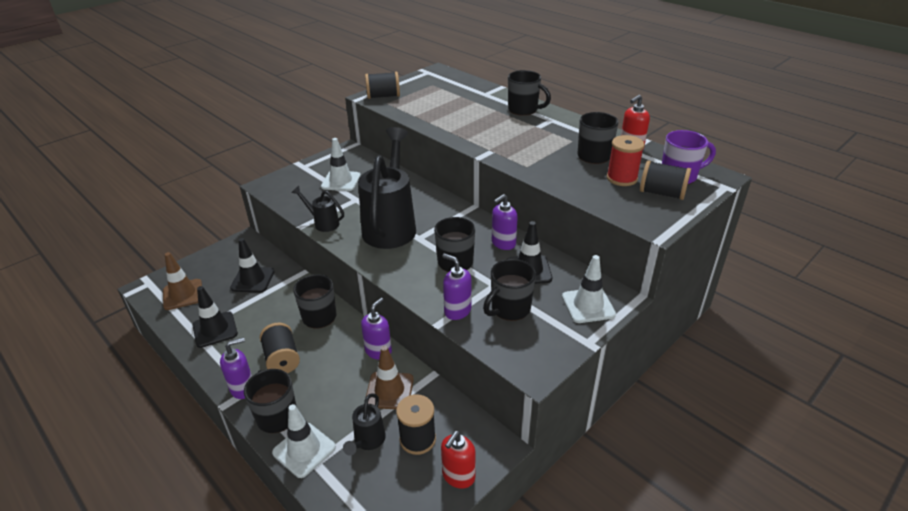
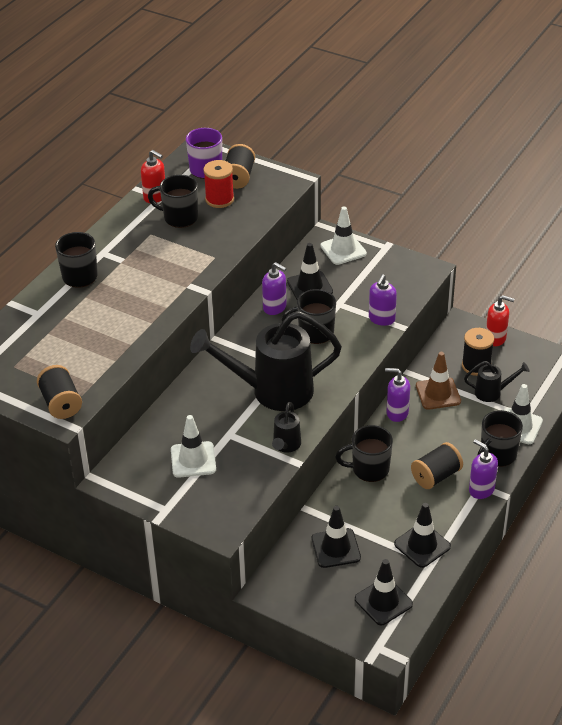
camera: 105 degrees left, 5 degrees up
(183, 294) = (383, 601): brown traffic cone -> black traffic cone
(509, 309) = (366, 290): black mug -> none

